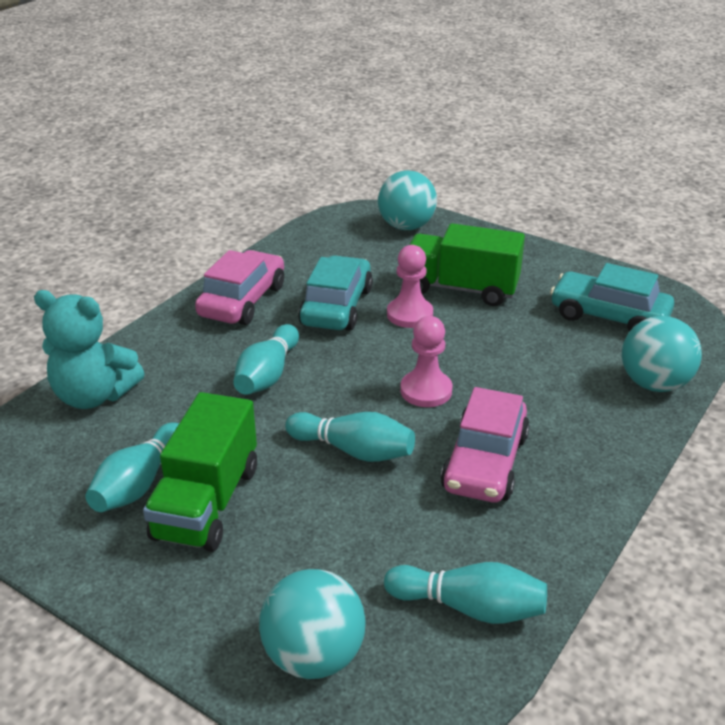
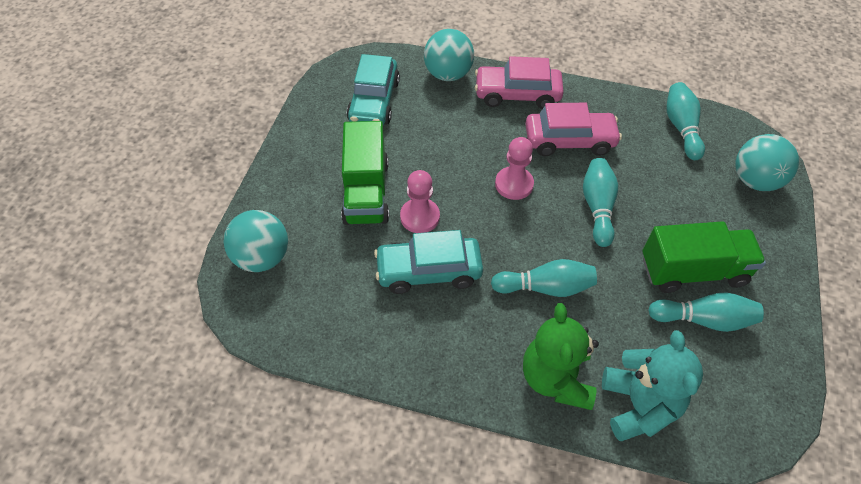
camera: 110 degrees left, 20 degrees up
(165, 353) = (556, 378): none -> green teddy bear
(242, 301) = (448, 350): pink car -> pink car (517, 94)

